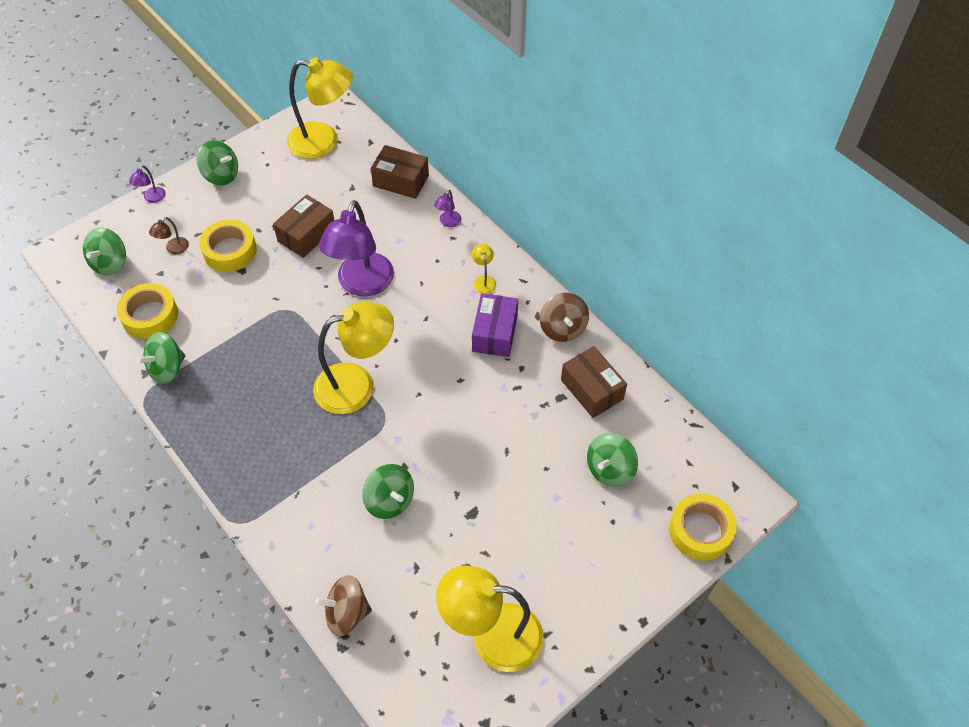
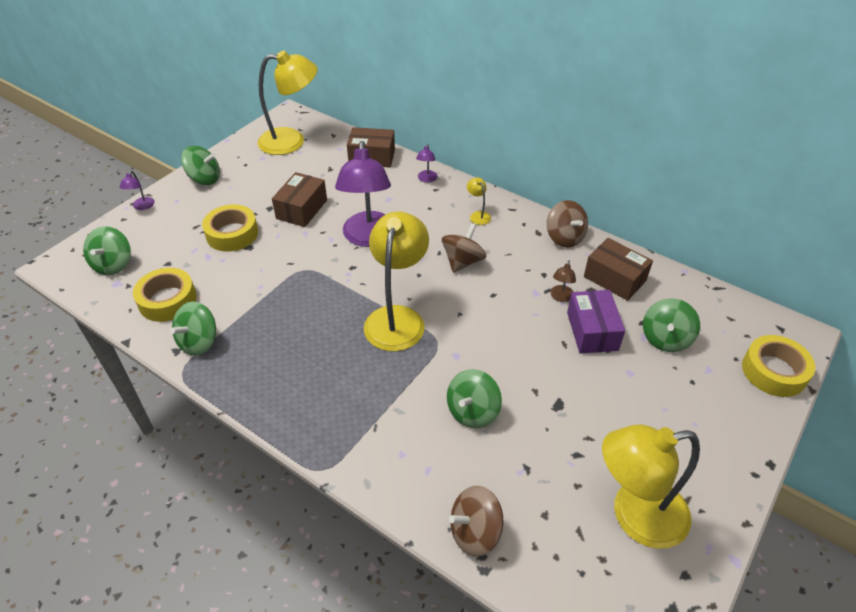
camera: 15 degrees left, 10 degrees down
(174, 249) = (175, 242): brown lamp -> brown lamp (560, 297)
(357, 385) = (397, 318): yellow lamp -> yellow lamp turned 45 degrees counterclockwise
(390, 500) = (472, 411): green spinning top -> green spinning top turned 90 degrees clockwise
(445, 334) = (463, 261): none -> brown spinning top
(495, 333) = (507, 252): purple box -> purple box (592, 331)

